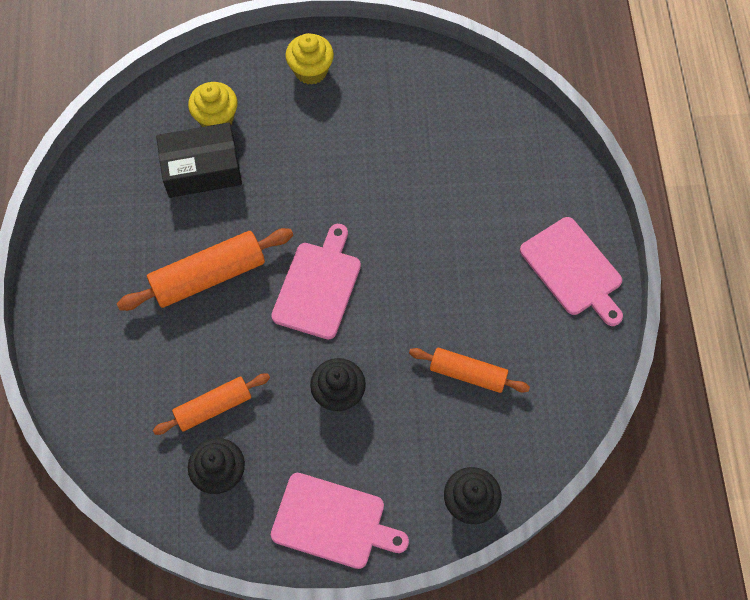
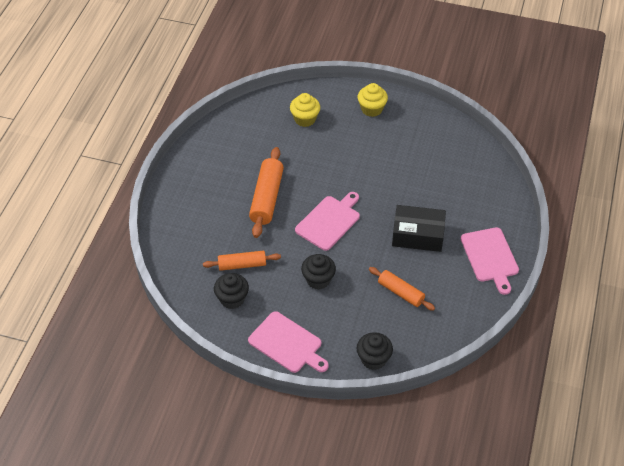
camera: 20 degrees right, 15 degrees down
(202, 168) = (285, 142): black box -> black box (418, 235)
(209, 276) = (267, 198): orange rolling pin -> orange rolling pin turned 75 degrees counterclockwise

